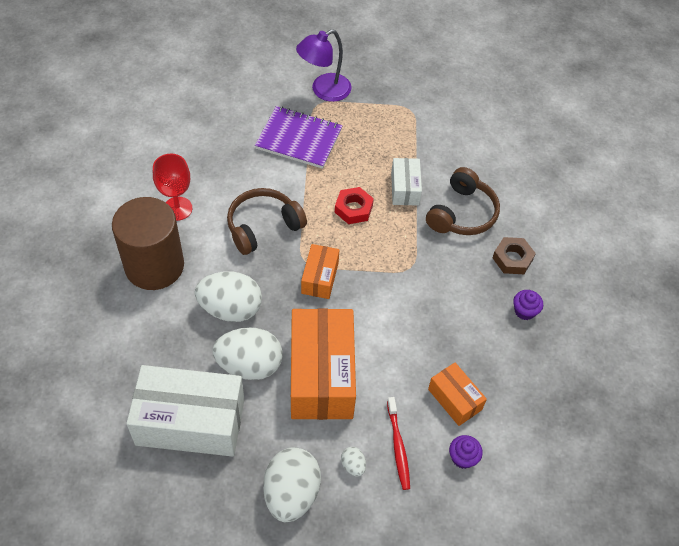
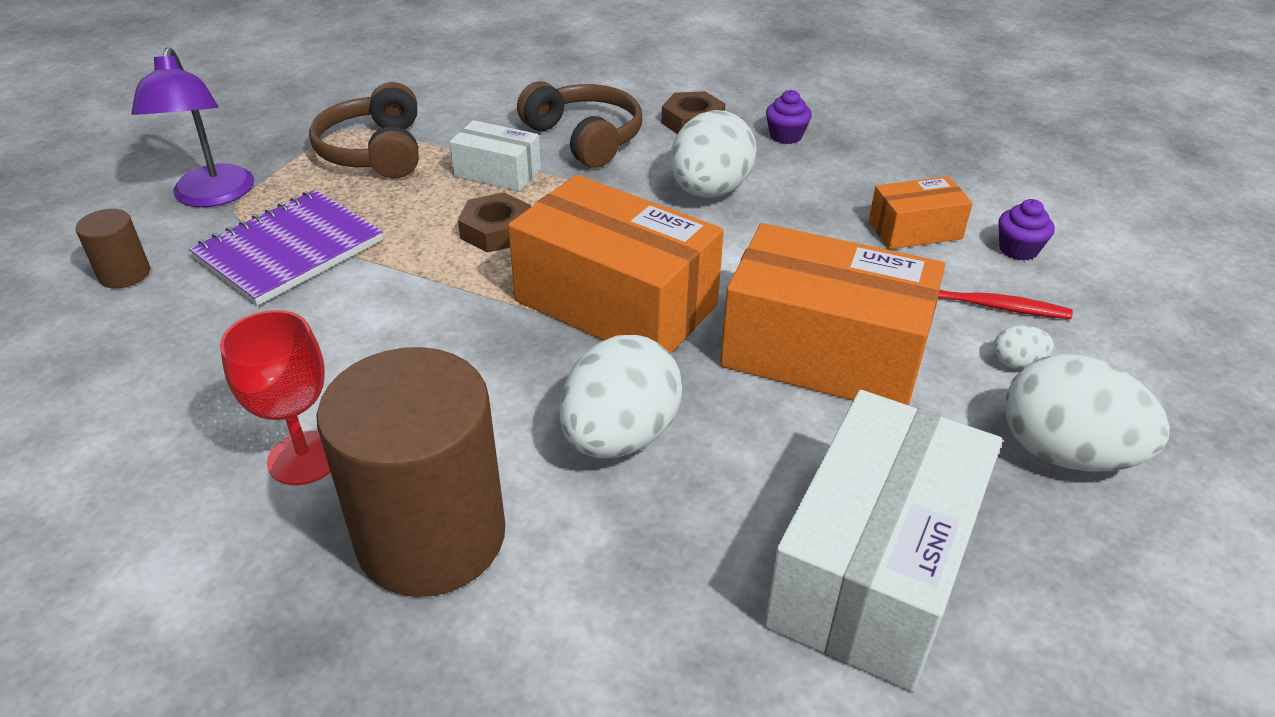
camera: 65 degrees left, 15 degrees down
(249, 365) = (766, 442): white egg -> white egg (709, 191)
(255, 94) = (124, 274): none -> brown cylinder
(263, 227) = (453, 343): brown headphones -> brown headphones (375, 151)
(320, 278) = (616, 303): orange box -> orange box, size x1.97
(353, 209) = (496, 231): red nut -> brown nut

